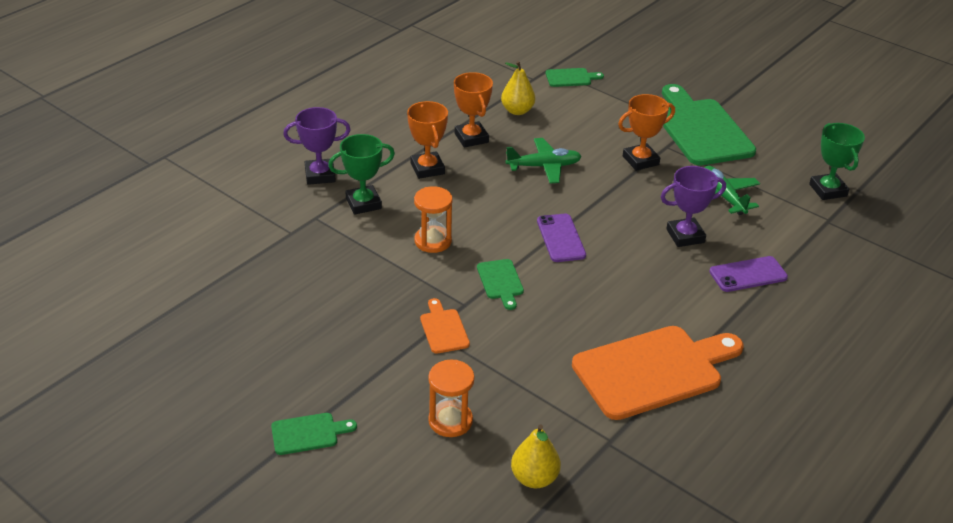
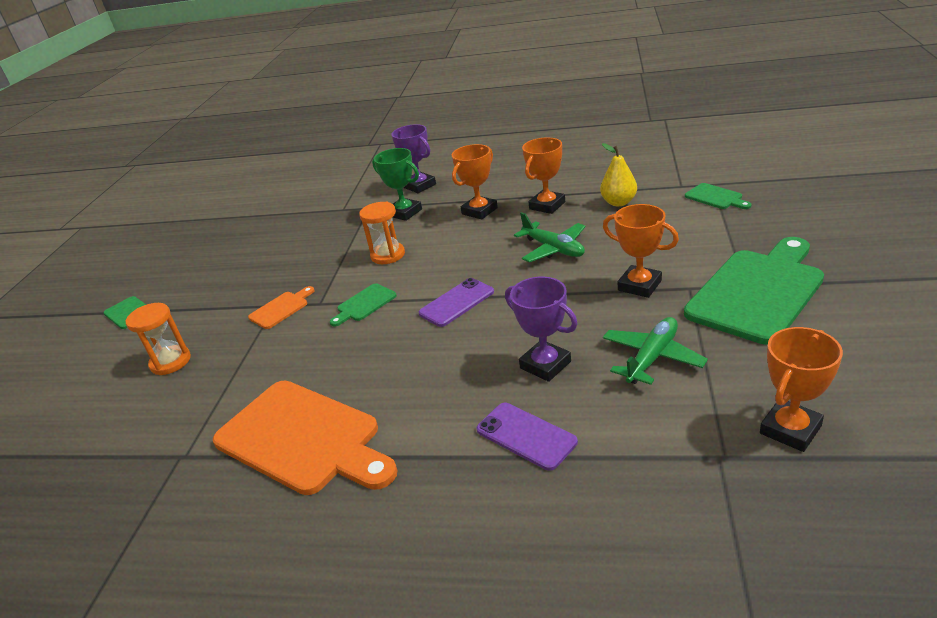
camera: 65 degrees right, 5 degrees down
(534, 478) = (116, 434): yellow pear -> none
(828, 190) = (790, 429): green trophy -> orange trophy

